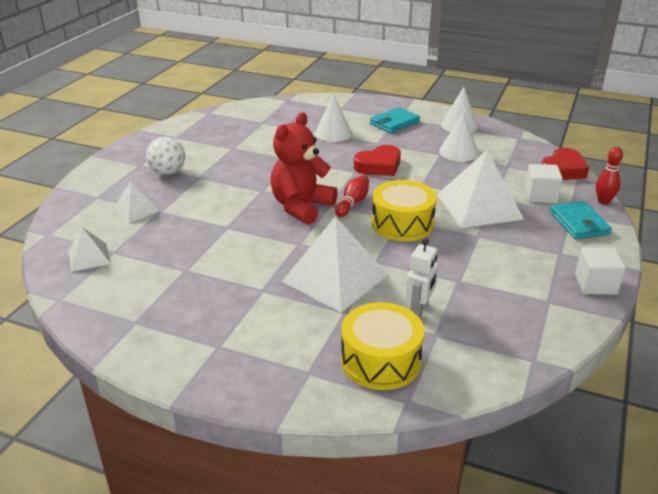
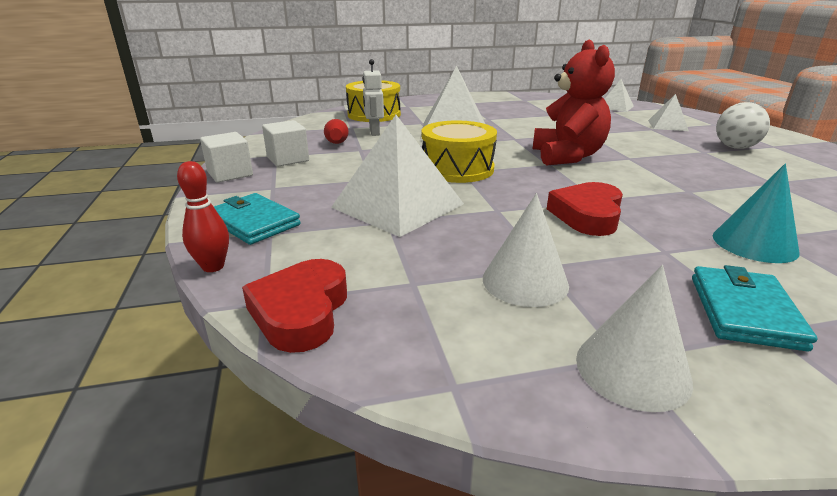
camera: 145 degrees right, 5 degrees down
(333, 133) = (754, 243): white cone -> turquoise cone
(352, 203) = (532, 171): red bowling pin -> red bowling pin (337, 140)
(540, 195) = (323, 244): white cube -> white cube (288, 159)

